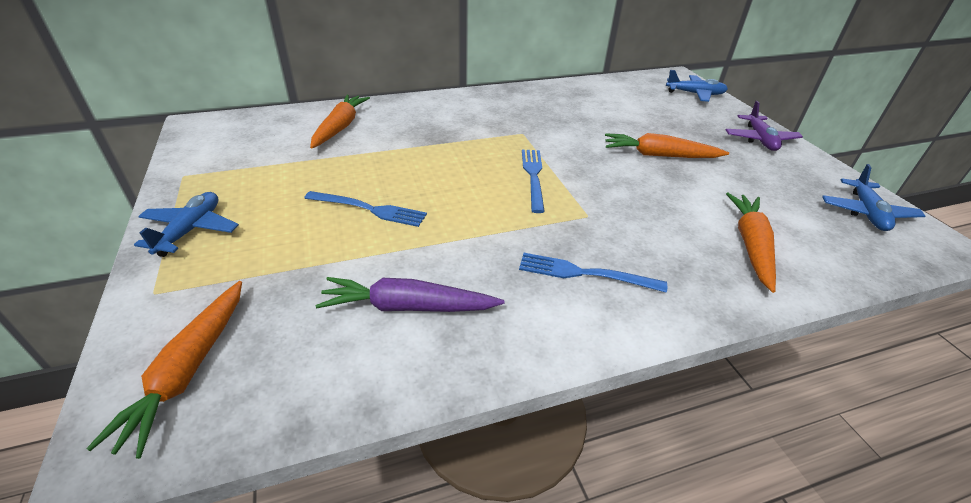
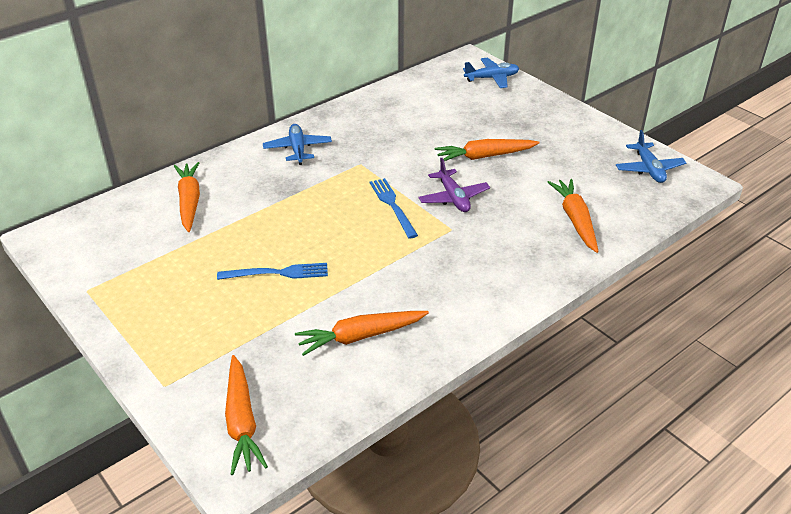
camera: 20 degrees left, 0 degrees up
(191, 230) = (144, 333): blue plane -> blue plane (297, 149)
(408, 307) = (360, 336): purple carrot -> orange carrot
(585, 273) = (470, 276): blue fork -> none
(760, 139) = (559, 118): purple plane -> purple plane (453, 198)

